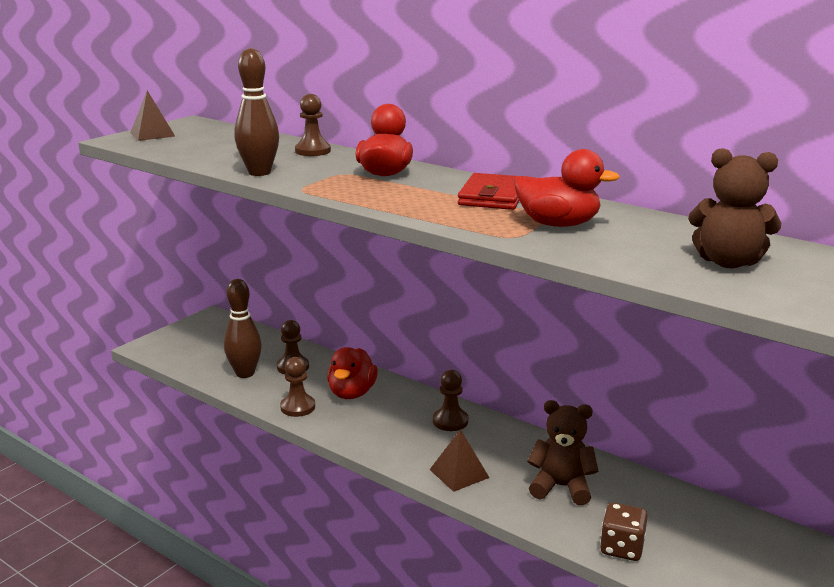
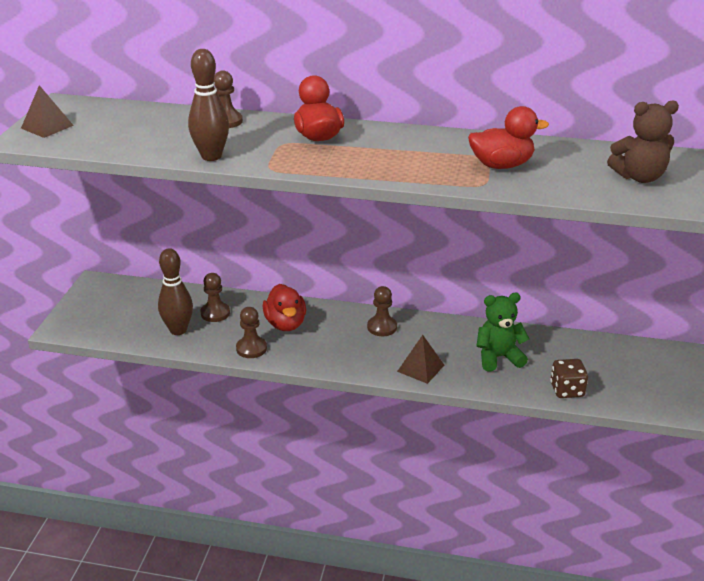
camera: 25 degrees left, 10 degrees up
(493, 196) = (427, 146): red wallet -> none
(561, 487) = (498, 357): brown teddy bear -> green teddy bear

